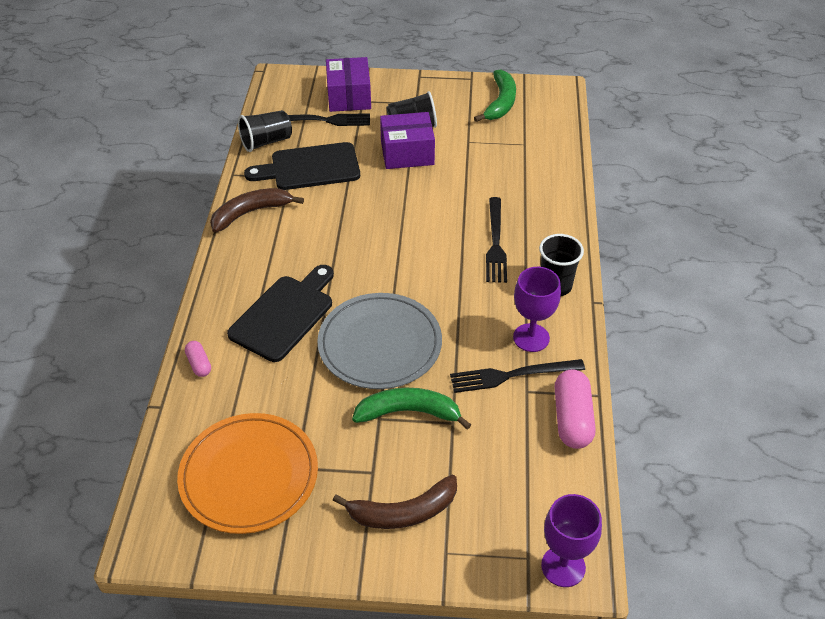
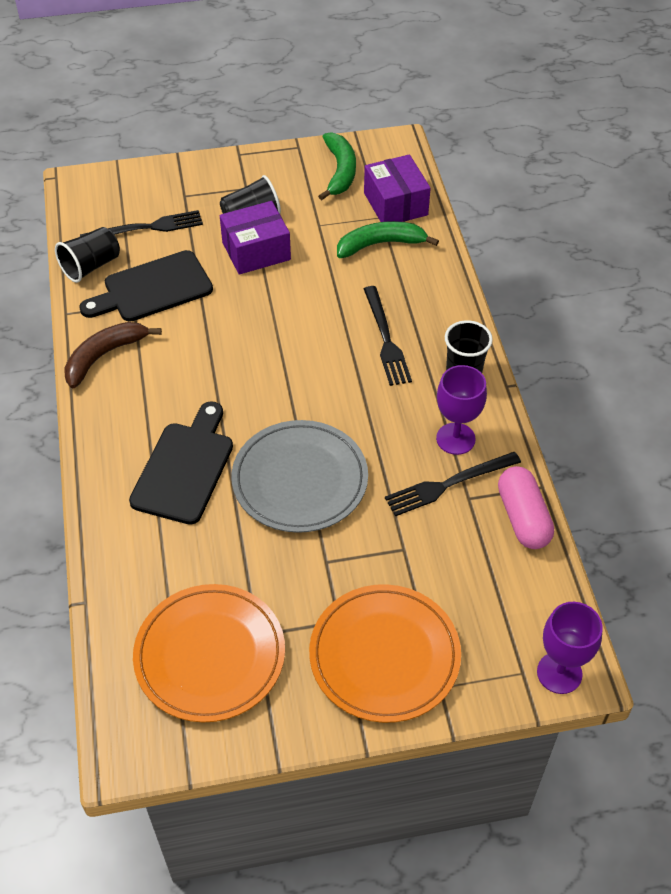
camera: 15 degrees left, 5 degrees up
(199, 364) = (110, 544): pink capsule -> none
(349, 97) = (167, 193): purple box -> purple box (395, 204)
(403, 512) = (384, 655): brown banana -> orange plate
(408, 412) = (354, 548): green banana -> green banana (380, 244)

